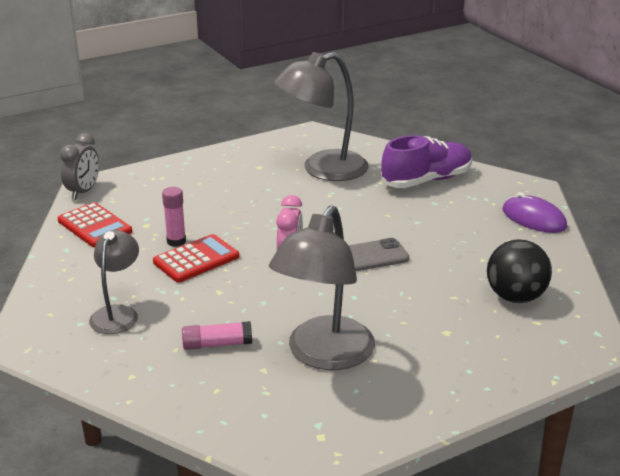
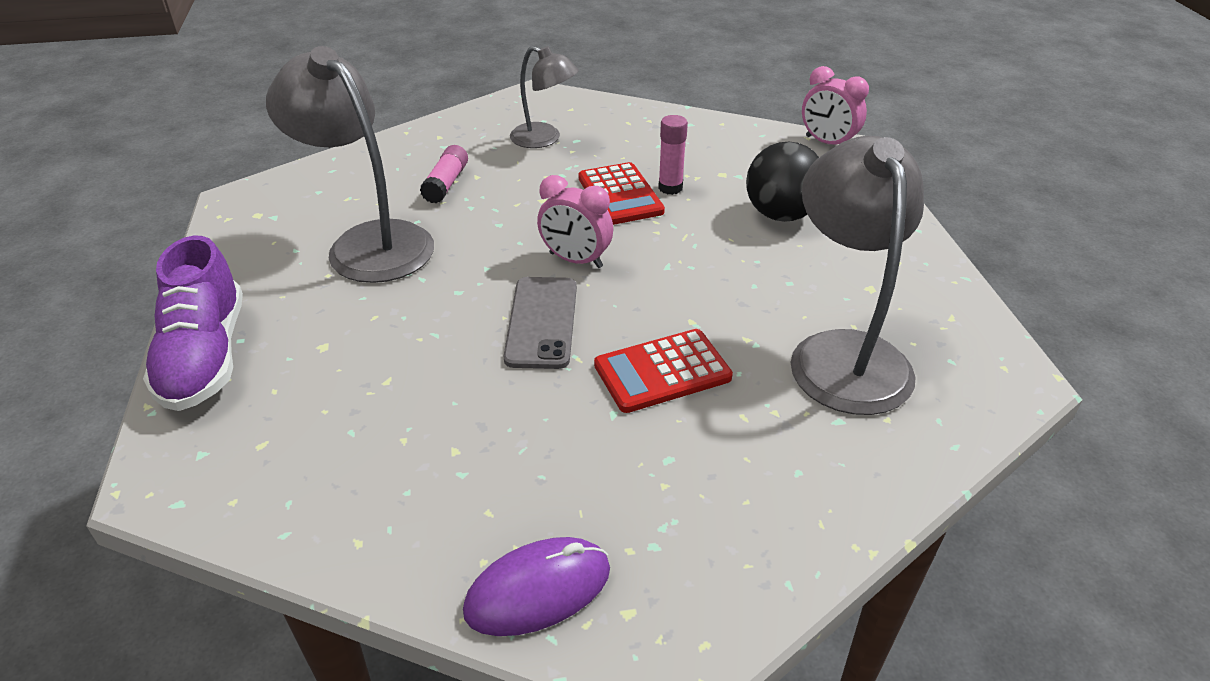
camera: 110 degrees right, 10 degrees up
(83, 191) = (827, 143): grey clock -> pink clock
(95, 226) = (734, 143): red calculator -> red calculator (662, 372)
(426, 180) = (761, 479): purple shoe -> purple shoe (205, 356)
(515, 297) = (333, 446): black ball -> black ball (781, 215)

